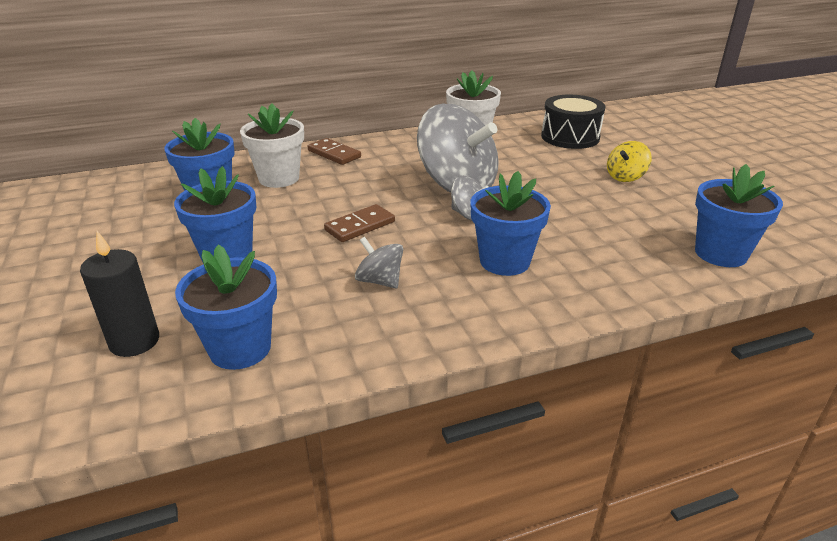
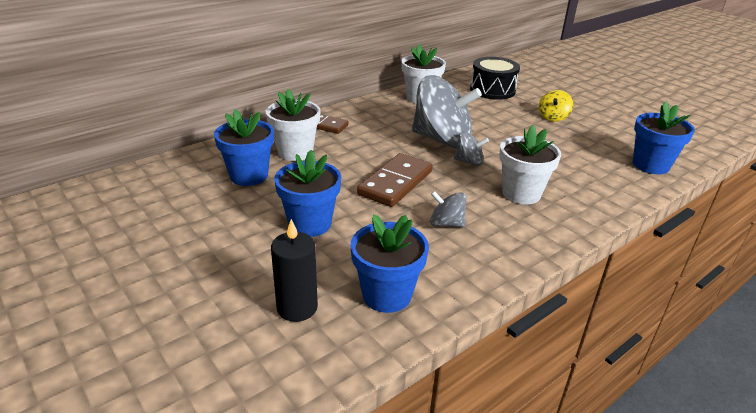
camera: 20 degrees left, 0 degrees up
(360, 226) = (395, 183): brown domino -> brown domino, size x1.54
(504, 261) = (521, 193): blue flower pot -> white flower pot

